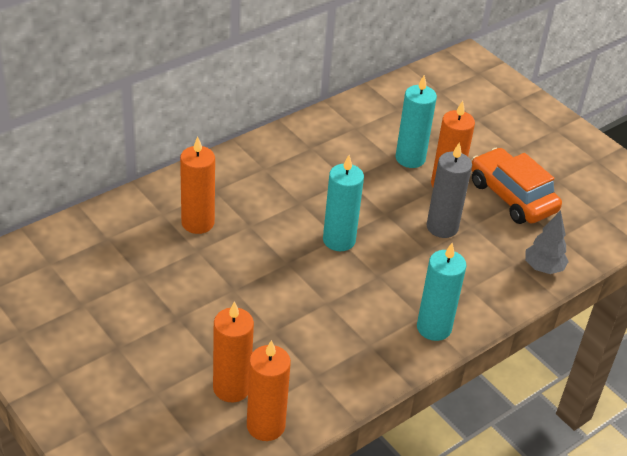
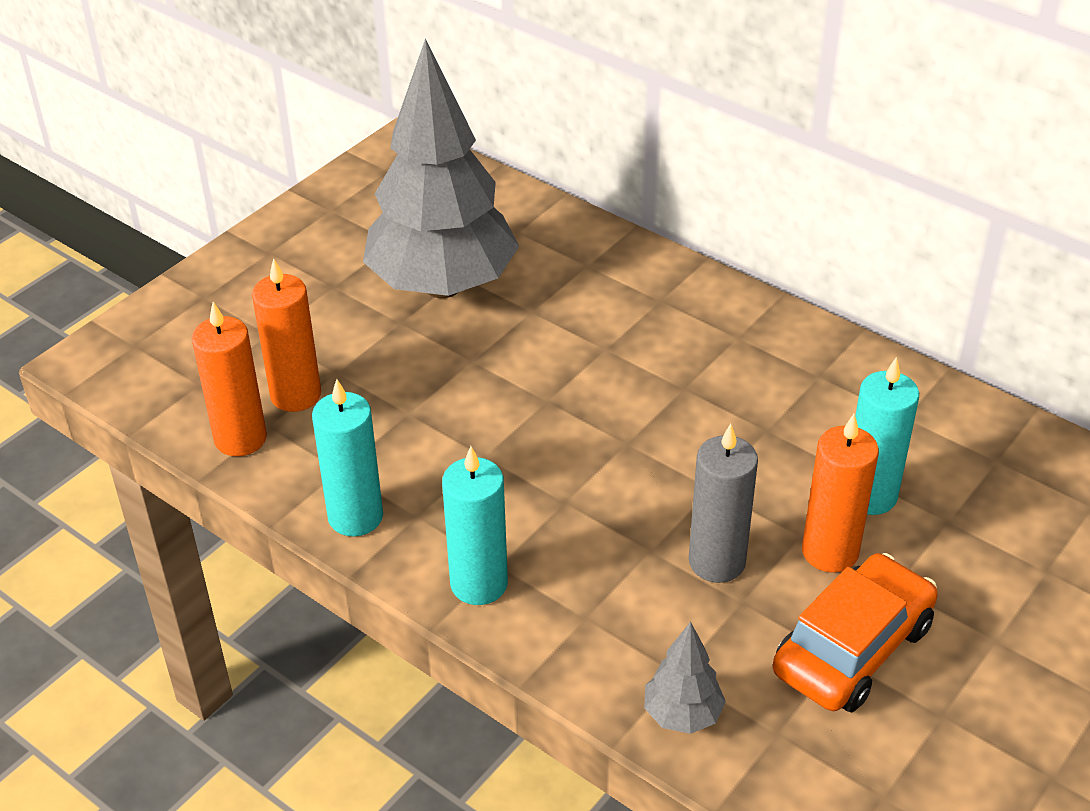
camera: 80 degrees right, 0 degrees up
(149, 288) = (442, 286): none -> grey tree
(198, 223) = (585, 299): orange candle -> none
(339, 240) = (622, 444): turquoise candle -> turquoise candle (355, 517)

